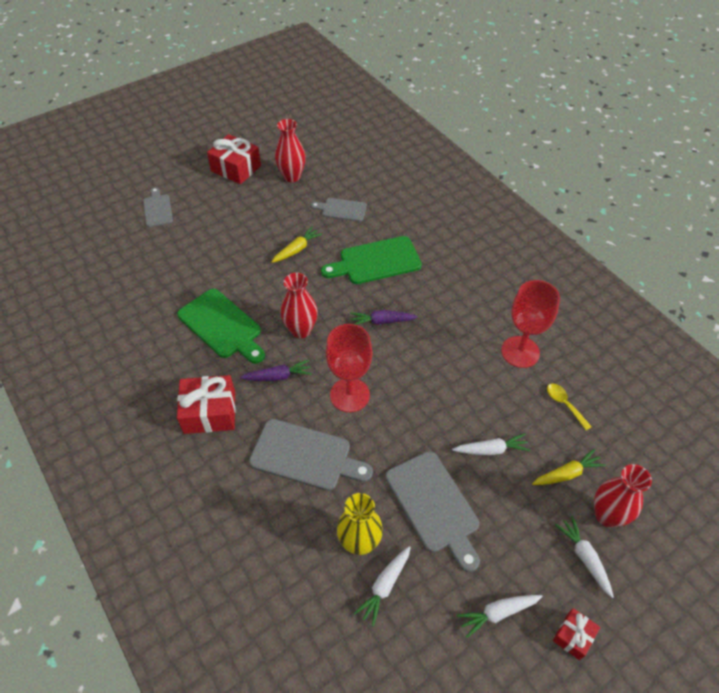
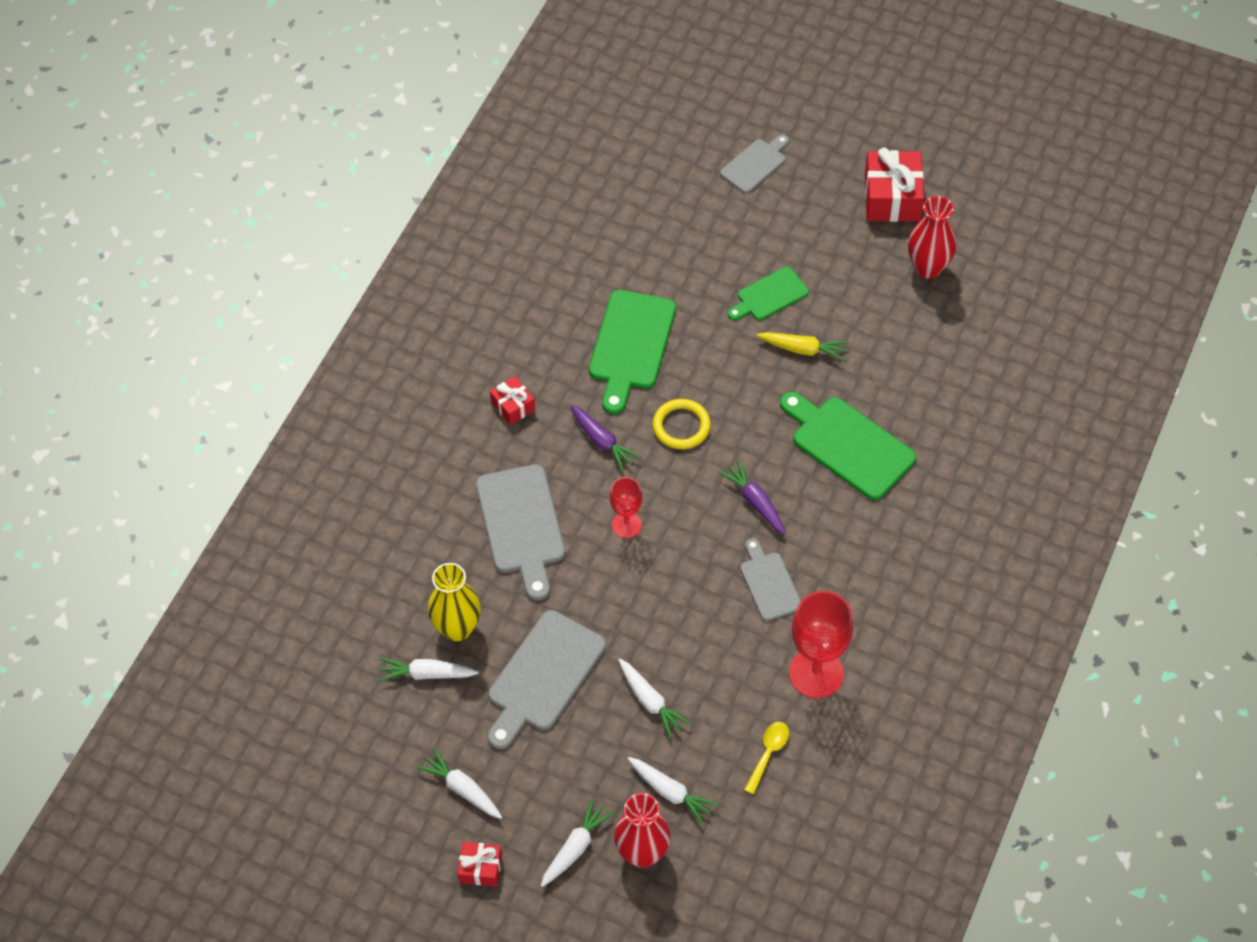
camera: 60 degrees right, 5 degrees up
(210, 412) = (513, 406): red gift -> red gift, size x0.55
(248, 246) = (769, 296): none -> green cutting board
(301, 330) = (681, 426): red vase -> yellow ring
(342, 210) = (911, 358): grey cutting board -> grey cutting board (769, 583)
(349, 395) = (626, 525): red goblet -> red goblet, size x0.57
(567, 474) = (670, 792): yellow carrot -> white carrot

